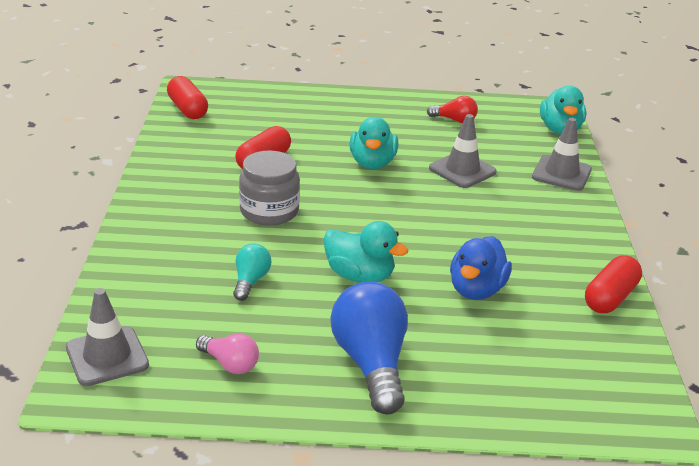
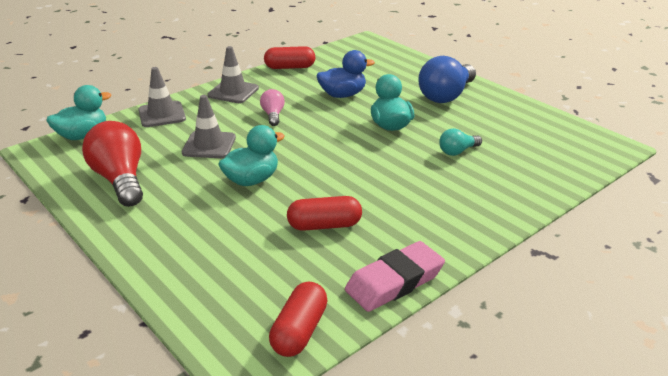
camera: 130 degrees left, 0 degrees up
(107, 356) = (585, 154): grey traffic cone -> grey traffic cone (233, 92)
(165, 153) = (394, 281): none -> pink eraser
(230, 364) = (518, 123): pink light bulb -> pink light bulb (273, 115)
(269, 211) = (384, 184): grey jar -> none
(454, 120) = (120, 180): red light bulb -> red light bulb, size x1.96

